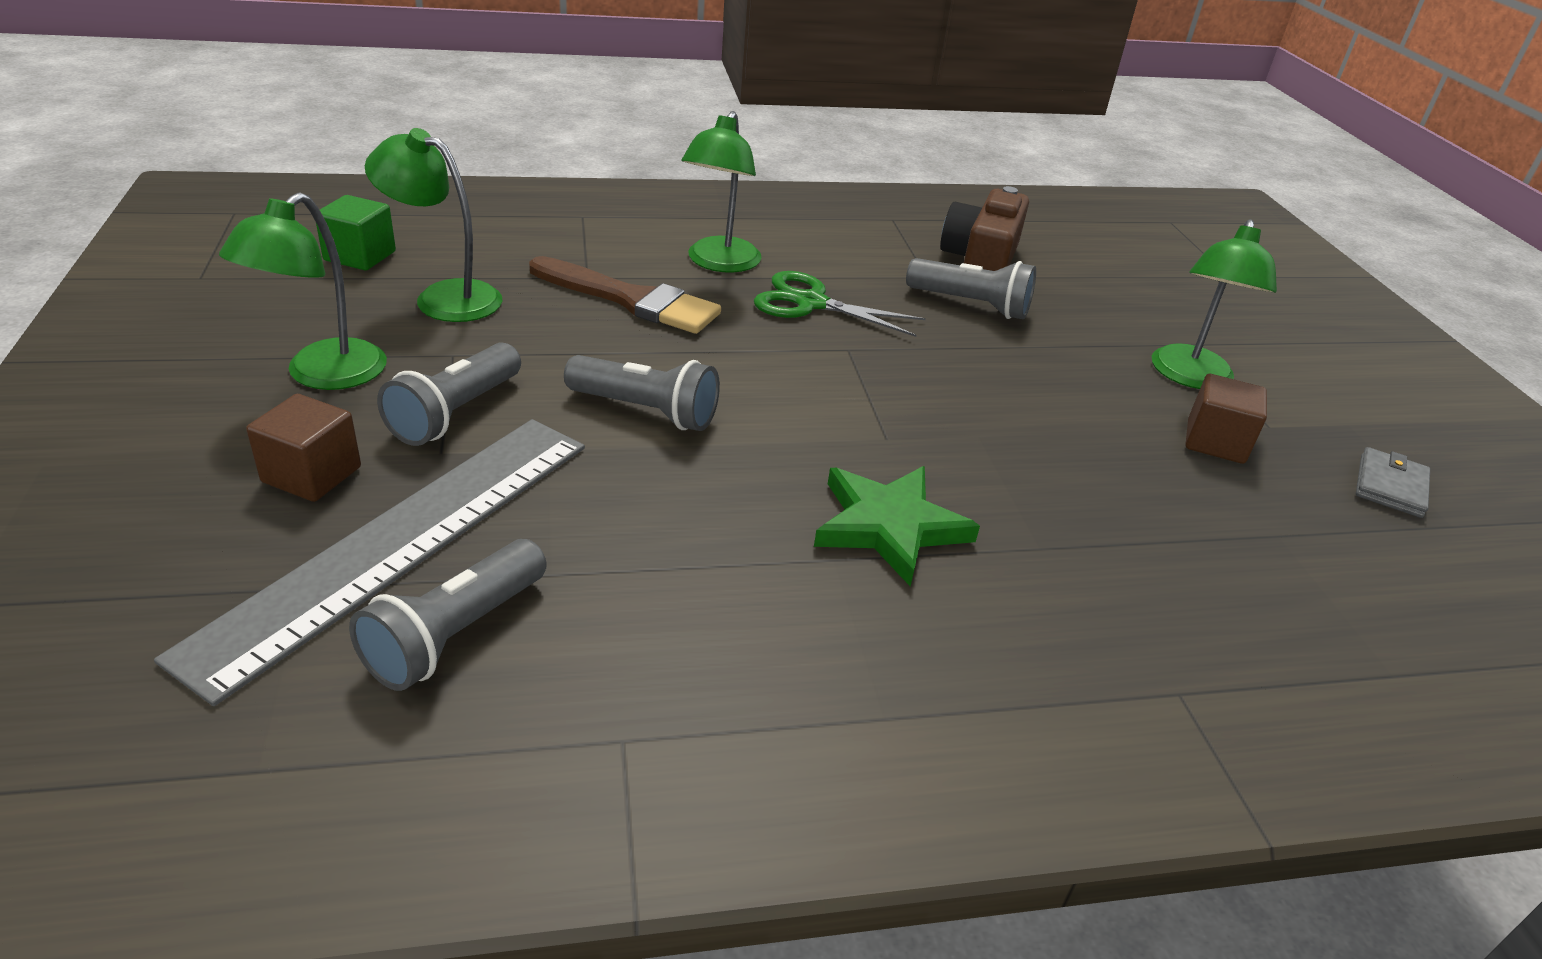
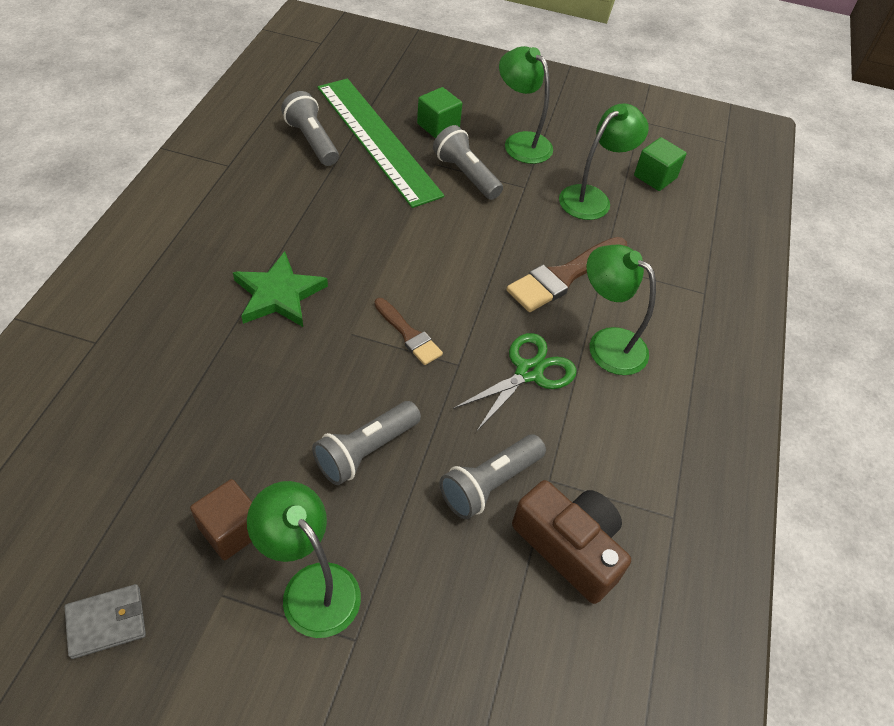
camera: 115 degrees right, 15 degrees up
(312, 474) = (438, 126): brown cube -> green cube
(399, 540) = (377, 139): grey ruler -> green ruler
(645, 411) = (433, 240): grey flashlight -> grey flashlight (366, 451)
(841, 392) = (408, 334): none -> brown brush
(1390, 486) = (107, 622): grey wallet -> grey wallet turned 75 degrees counterclockwise

